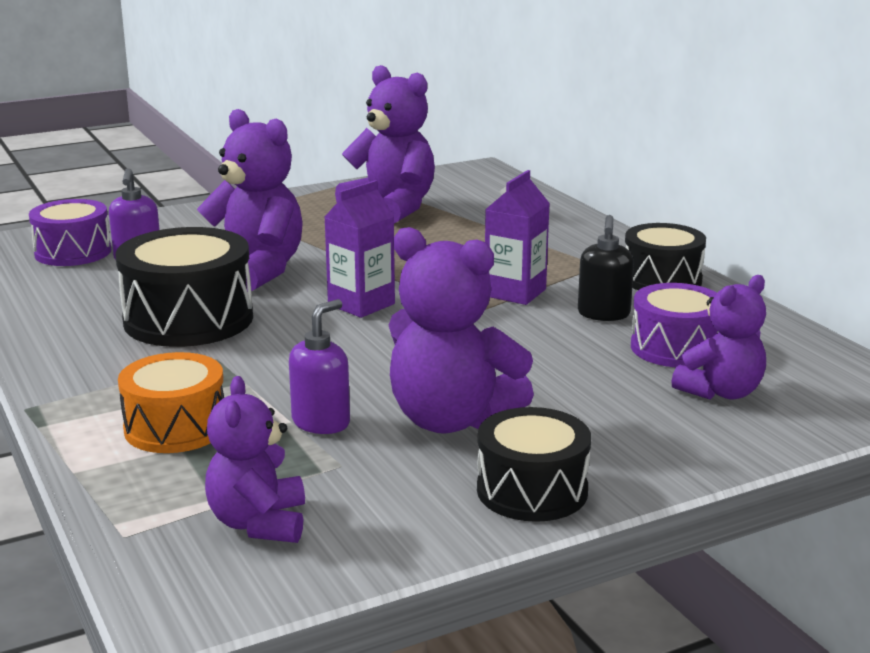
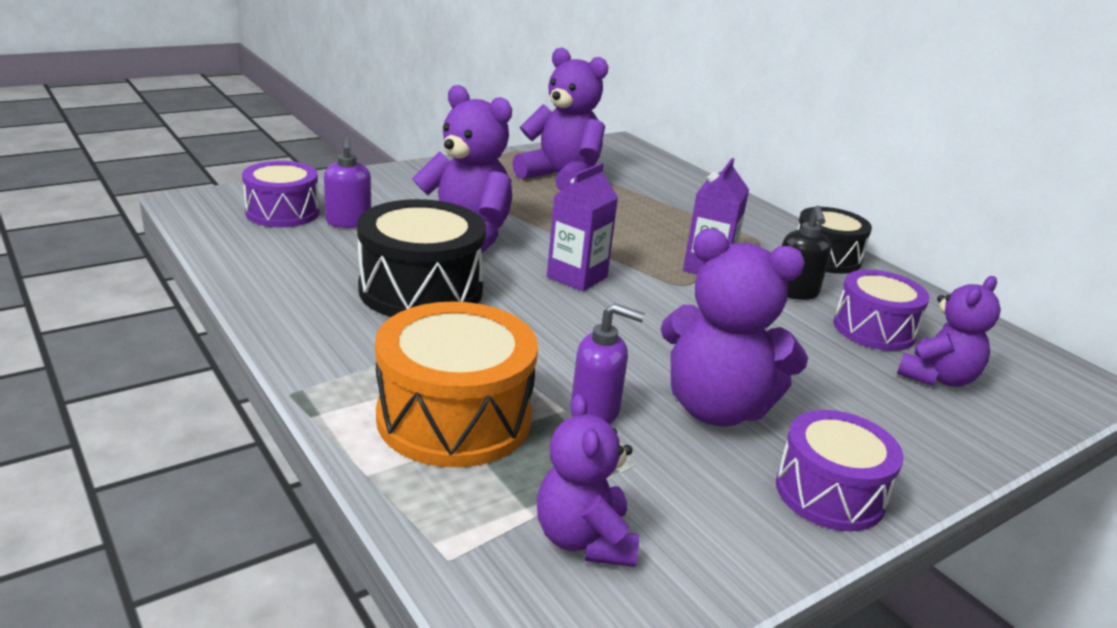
camera: 10 degrees left, 5 degrees up
(175, 427) = (454, 417): orange drum -> orange drum, size x1.51
(321, 422) = (595, 411): purple soap dispenser -> purple soap dispenser turned 75 degrees clockwise
(532, 490) = (830, 493): black drum -> purple drum

